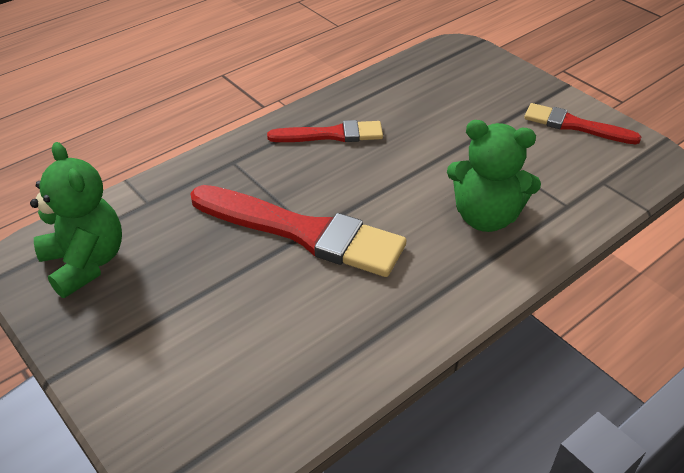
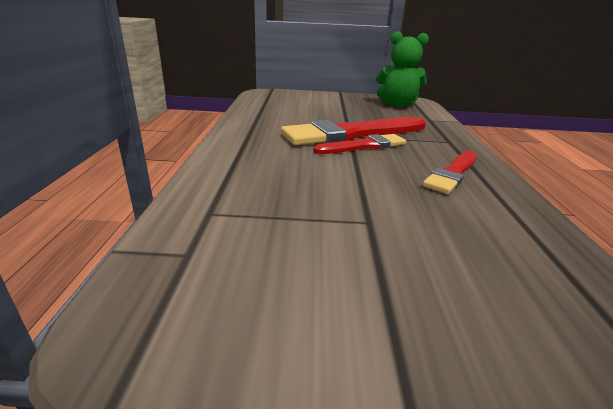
camera: 130 degrees right, 15 degrees down
(485, 217) = (268, 177): green teddy bear -> none
(575, 125) = (294, 320): red brush -> red brush (364, 146)

